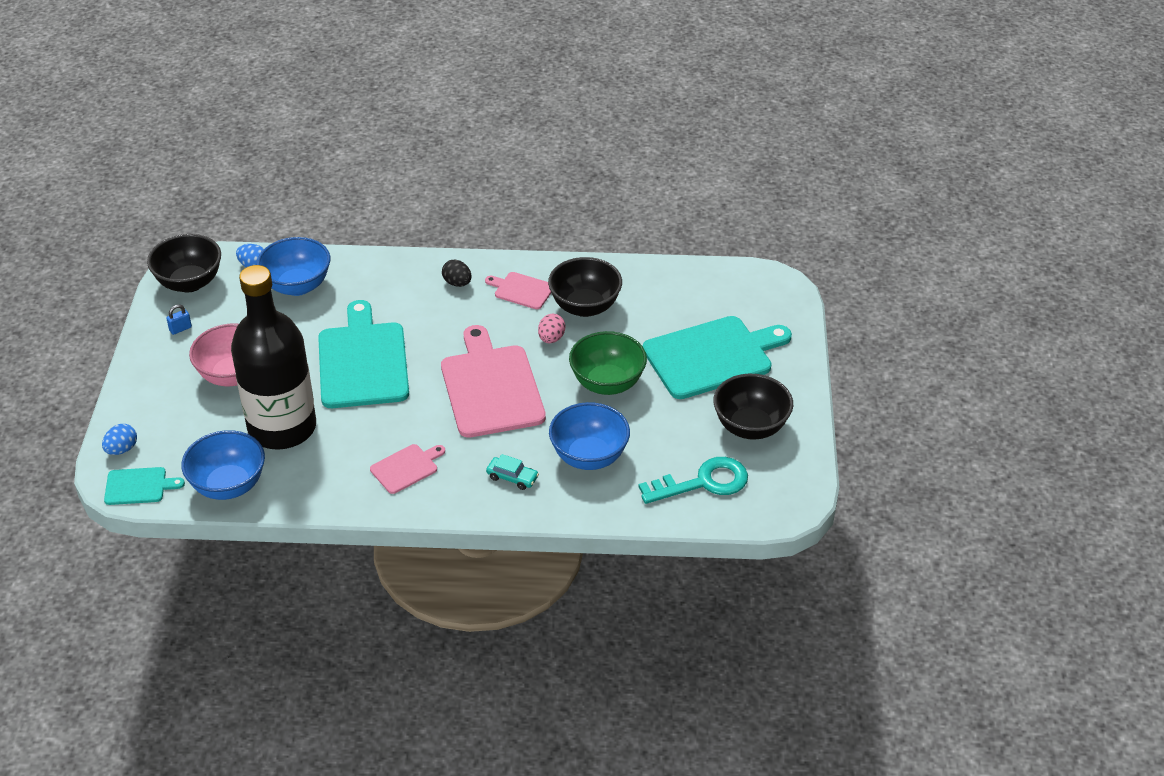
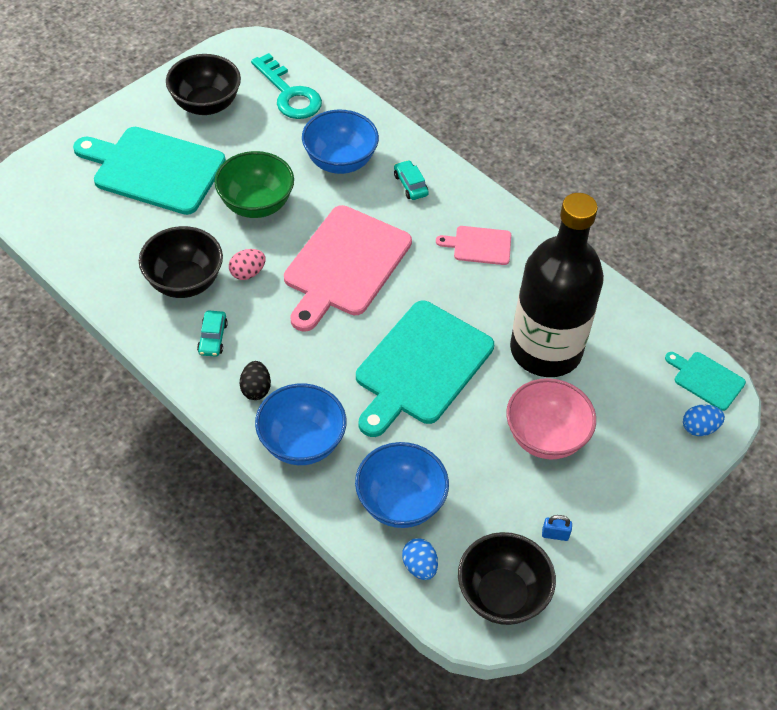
camera: 140 degrees left, 10 degrees up
(228, 485) = (630, 328): blue bowl -> blue bowl (301, 443)
(521, 290) = (212, 338): pink cutting board -> turquoise car
(703, 483) = (289, 93): turquoise key -> turquoise key turned 150 degrees counterclockwise

